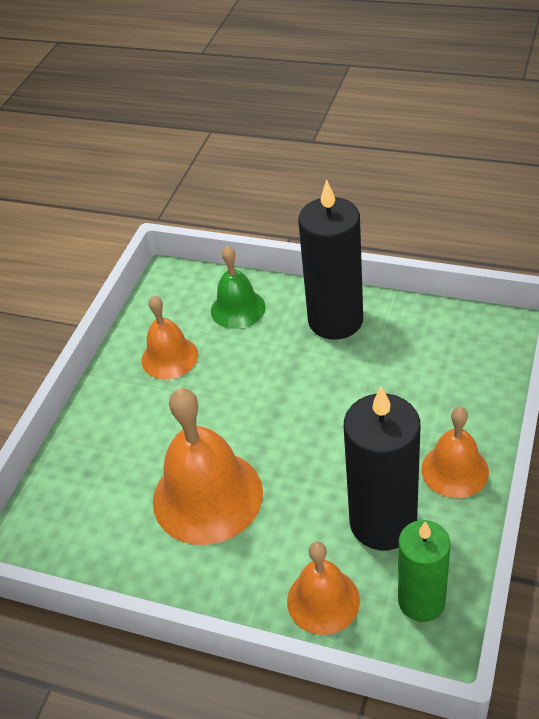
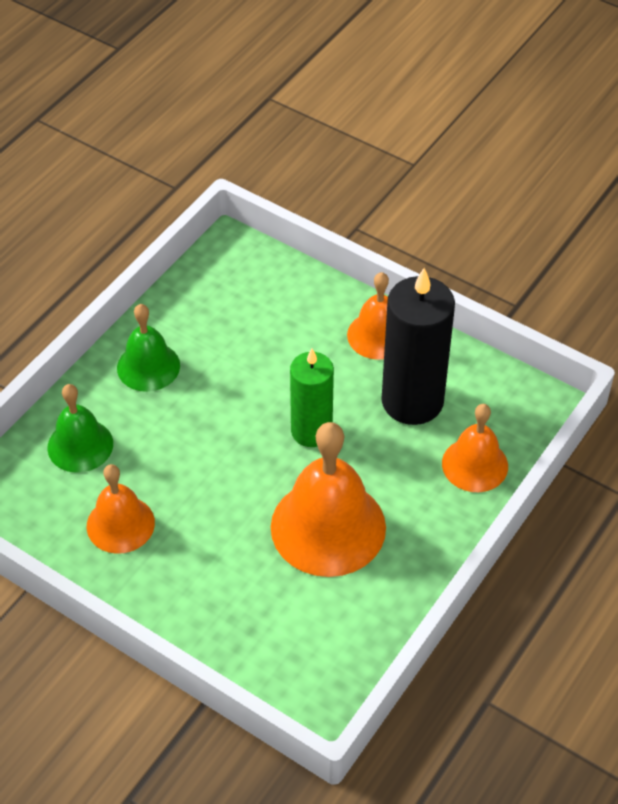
camera: 80 degrees left, 5 degrees up
(335, 320) = (148, 366): black candle -> green bell
(421, 601) = (498, 398): green candle -> green candle (311, 431)

